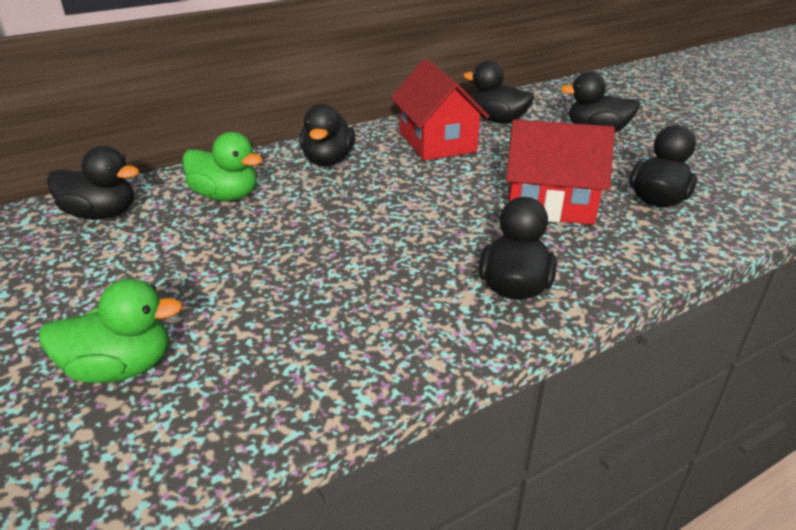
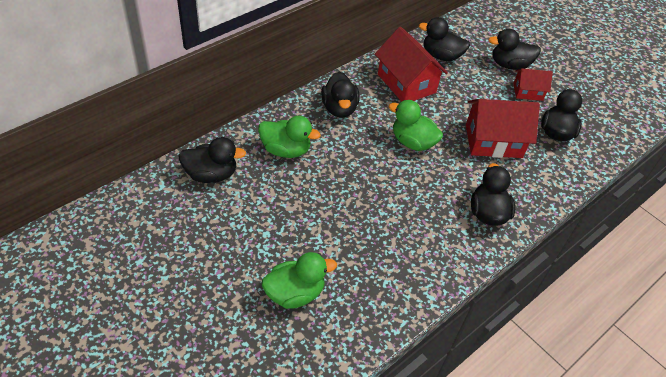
camera: 15 degrees left, 15 degrees up
(420, 198) = (412, 142): none -> green duck
(619, 157) = (528, 92): none -> red house

